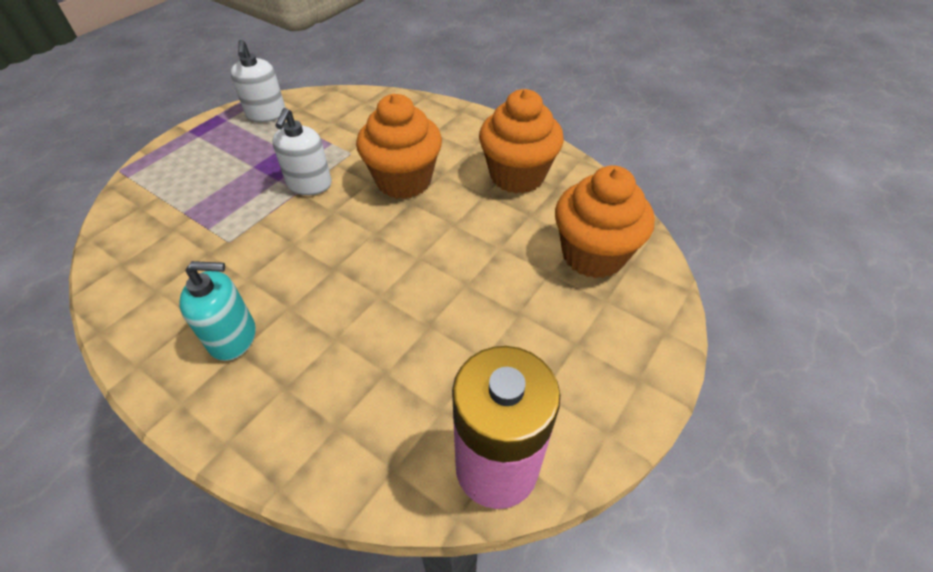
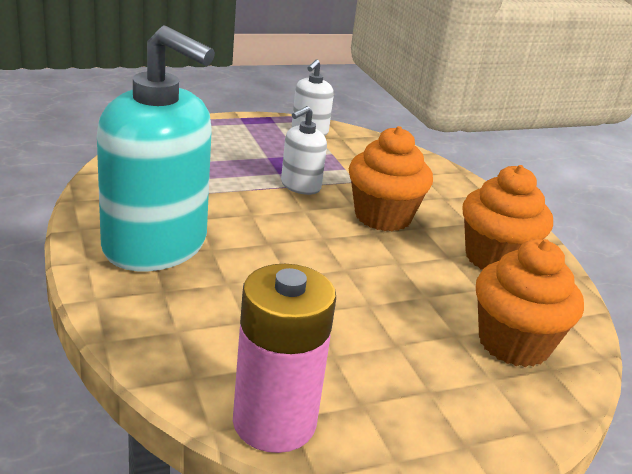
camera: 30 degrees right, 20 degrees down
(233, 337) = (156, 246): turquoise soap dispenser -> turquoise soap dispenser, size x2.18

